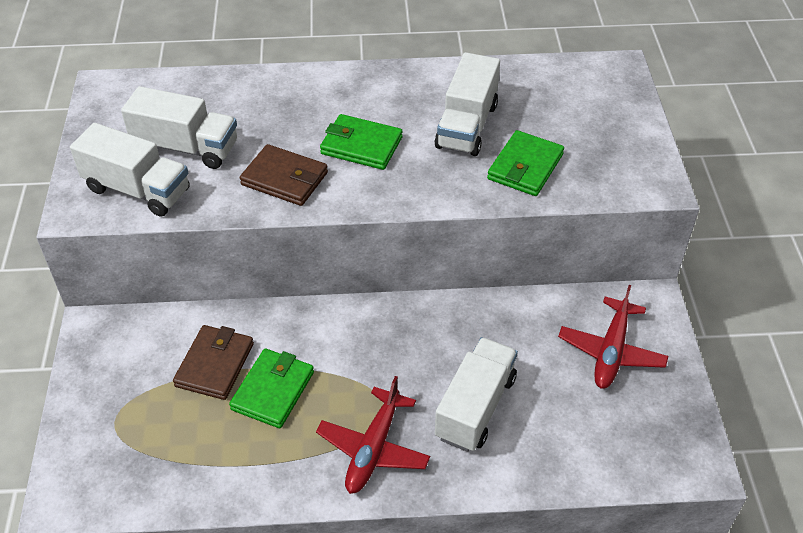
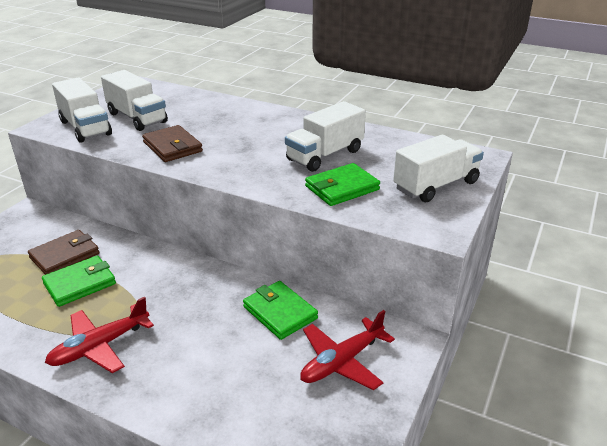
camera: 30 degrees right, 15 degrees down
(361, 145) = (241, 145): green wallet -> green wallet (280, 312)
(475, 407) = (197, 353): white truck -> white truck (436, 186)

